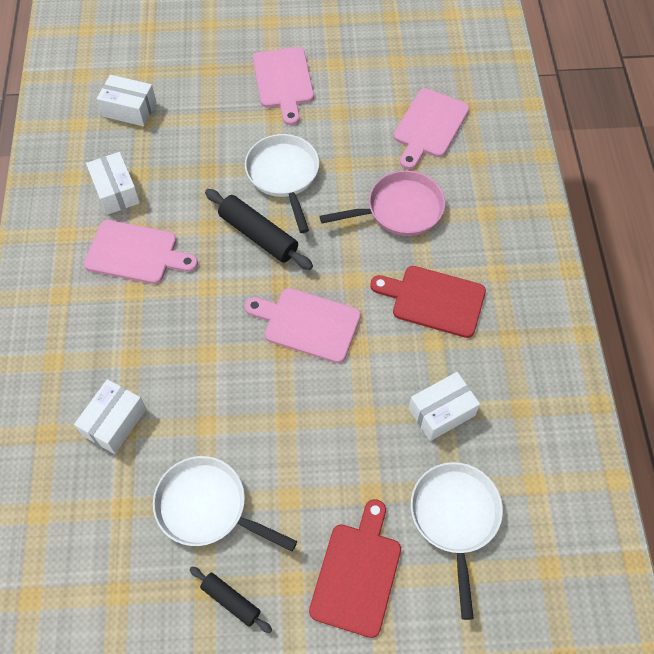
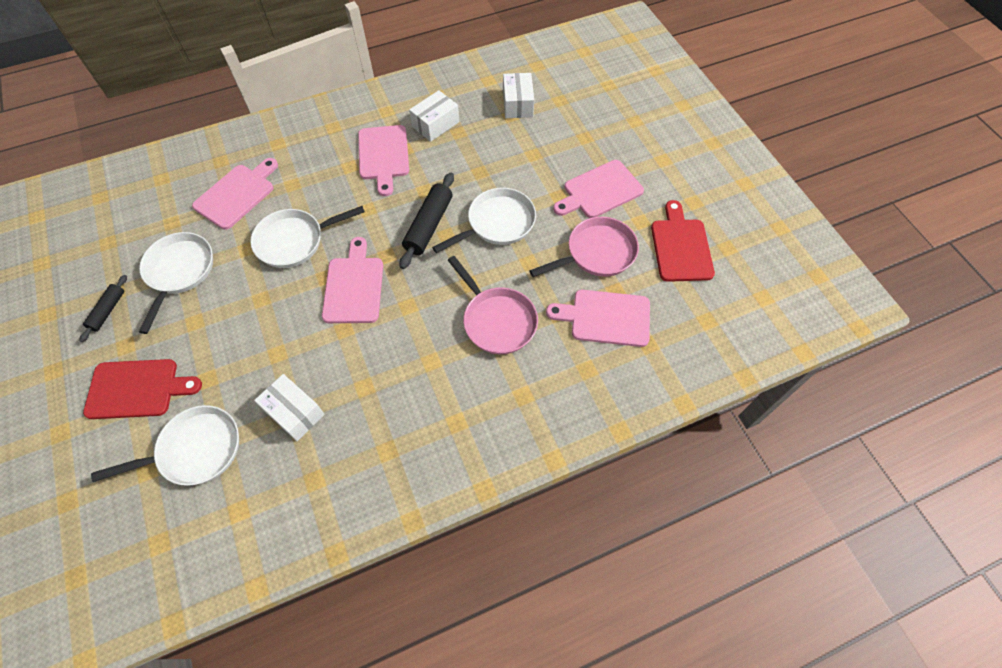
camera: 70 degrees right, 0 degrees up
(114, 422) = (237, 194): white box -> pink cutting board
(218, 370) = (294, 241): none -> white pan
(356, 108) = (597, 253): none -> pink pan
(433, 300) = (407, 375): red cutting board -> red cutting board (680, 246)

